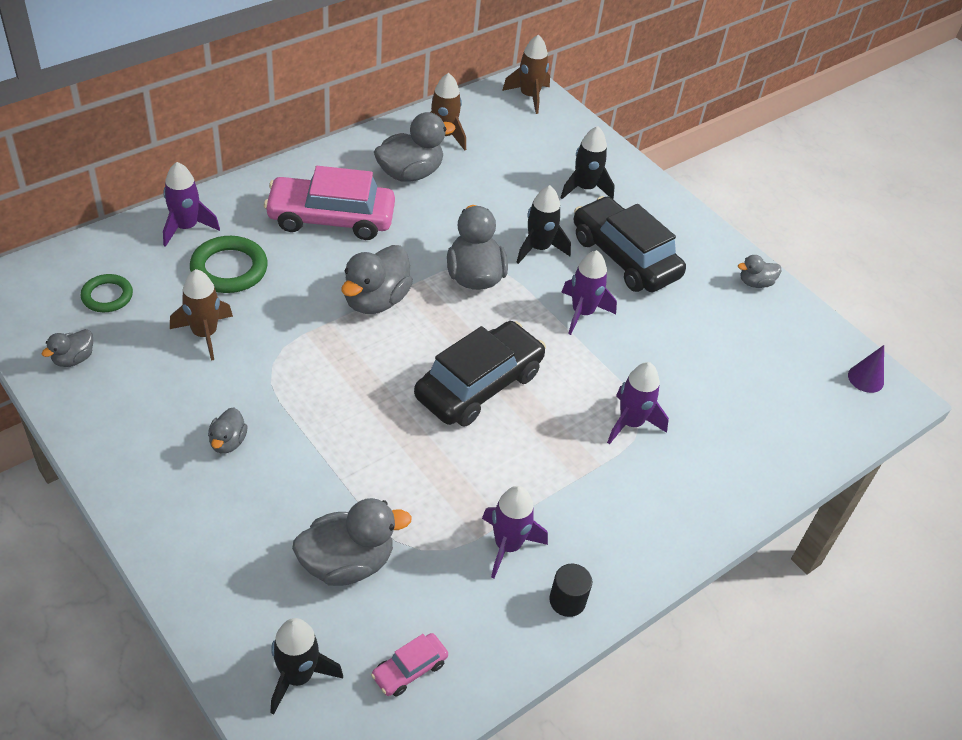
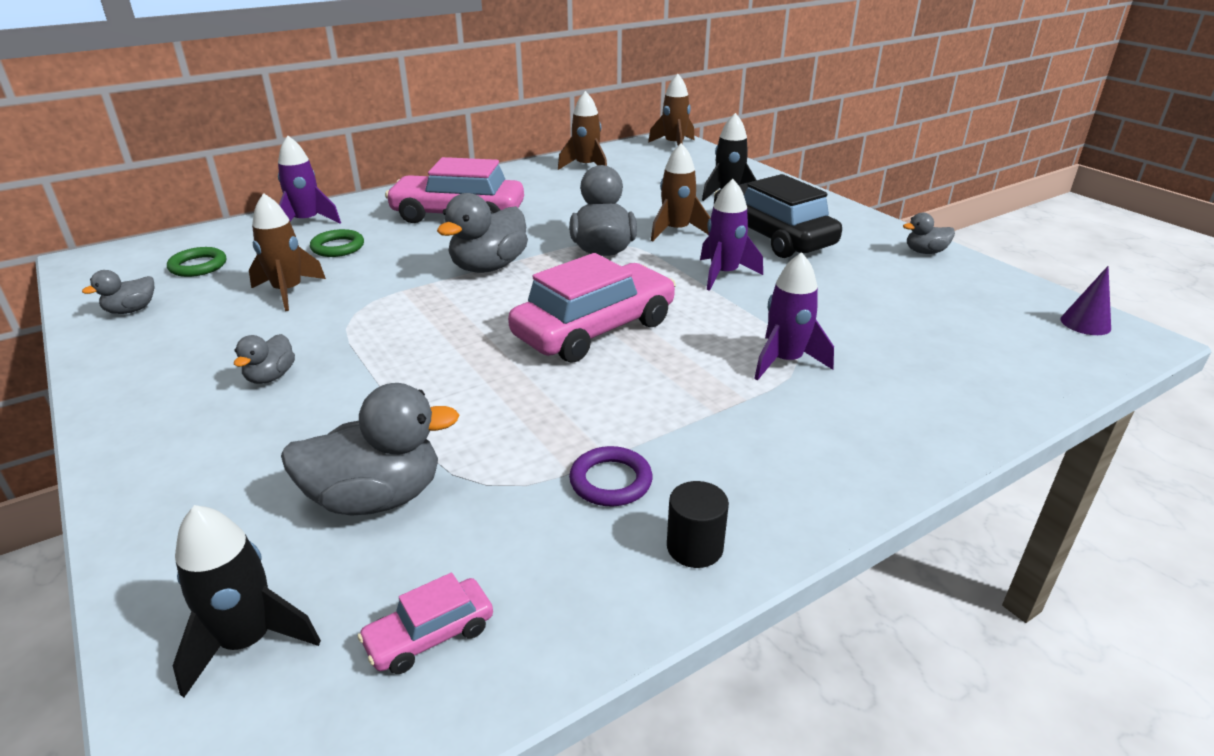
camera: 10 degrees right, 15 degrees down
(229, 269) = (338, 247): green ring -> green ring, size x0.64
(410, 173) = (547, 188): grey duck -> none
(479, 385) = (594, 329): black car -> pink car
(507, 546) = (610, 481): purple rocket -> purple ring
(538, 248) = (676, 231): black rocket -> brown rocket

